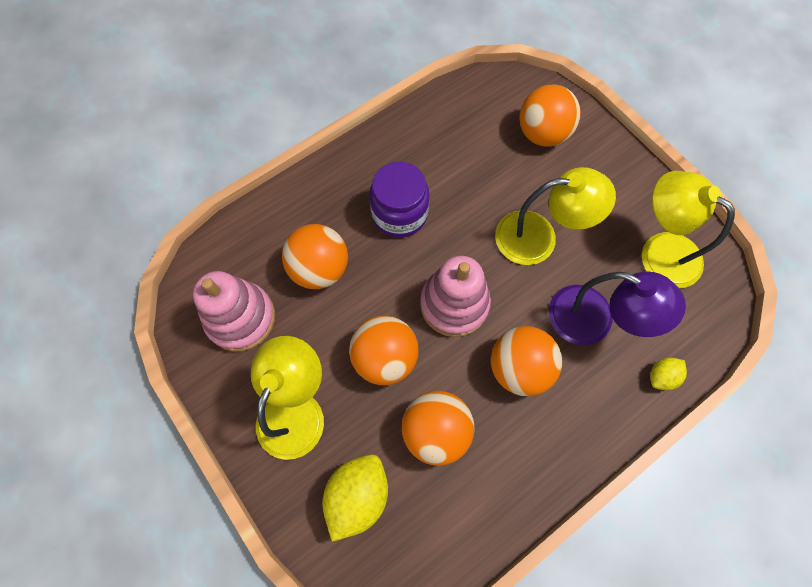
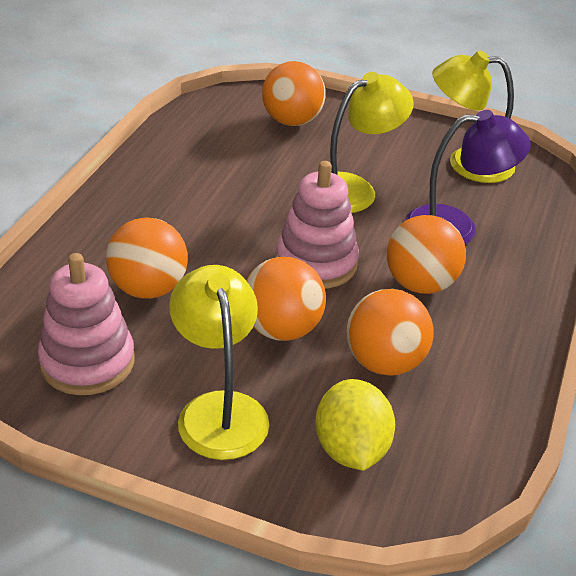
camera: 35 degrees left, 30 degrees down
(399, 214) = (200, 218): purple jar -> none
(661, 376) = (547, 241): yellow lemon -> none

